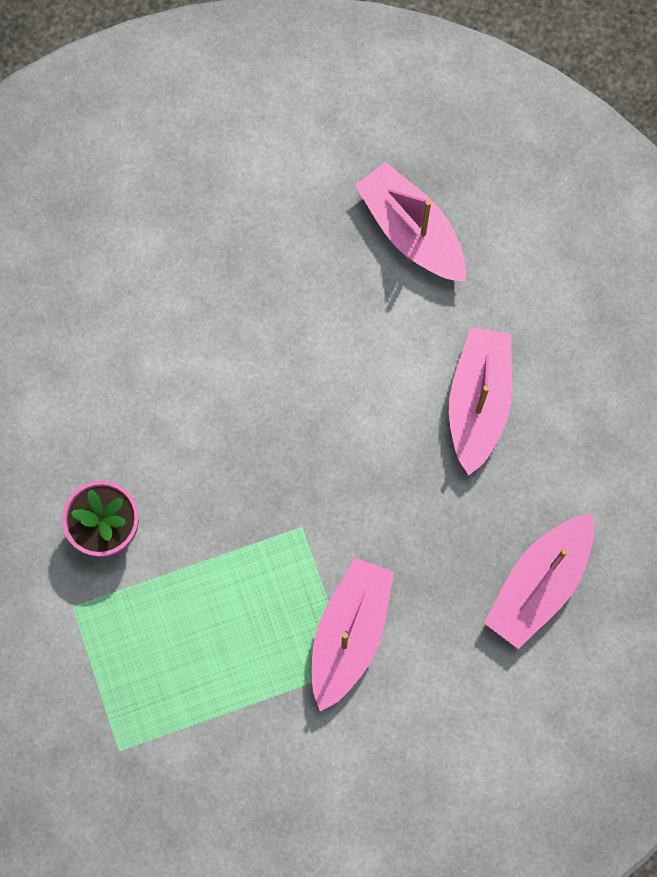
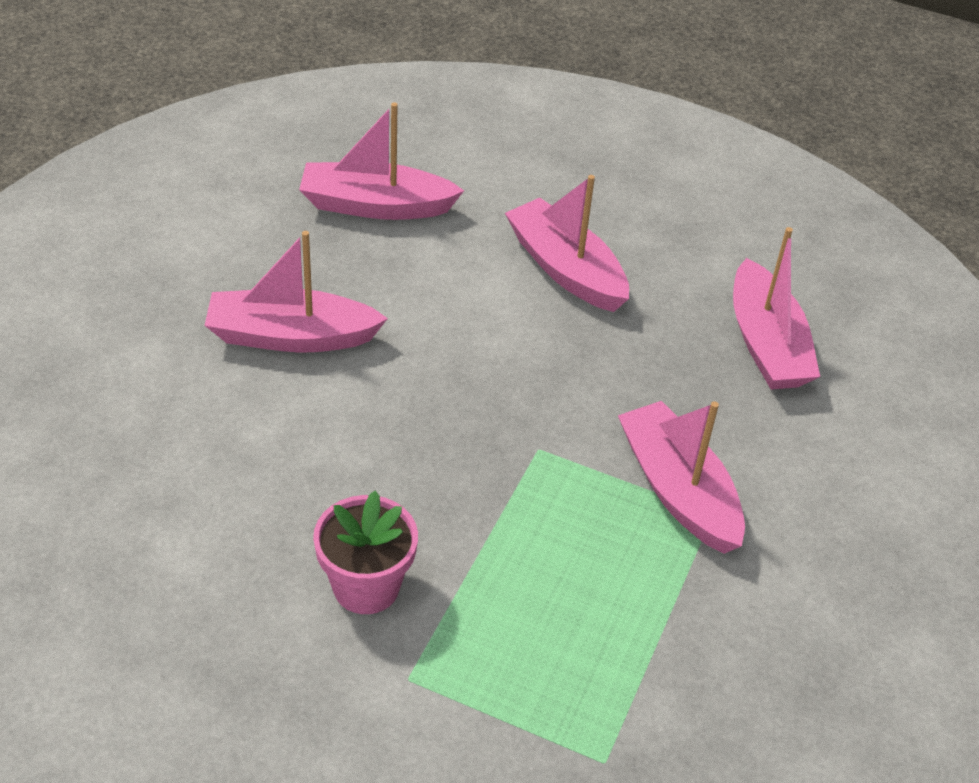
camera: 50 degrees left, 30 degrees down
(243, 303) = (291, 336): none -> pink boat

